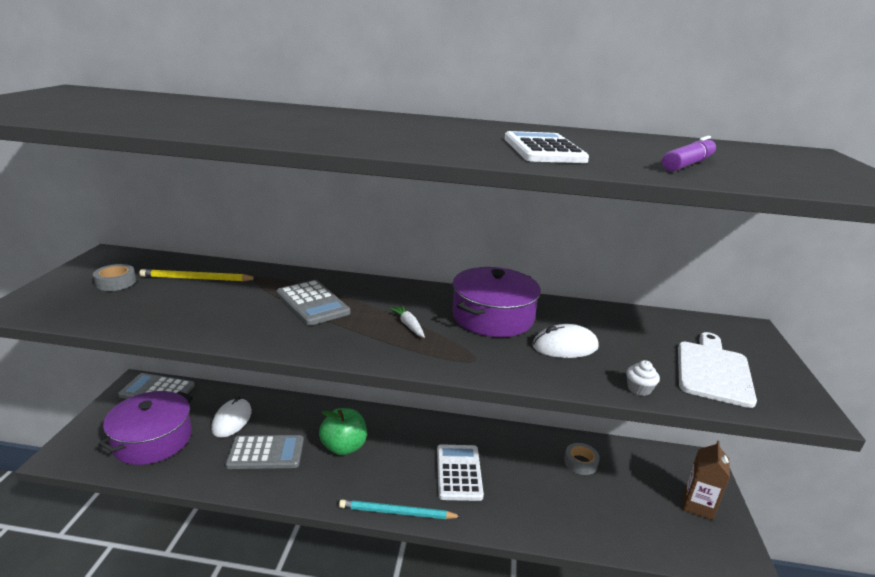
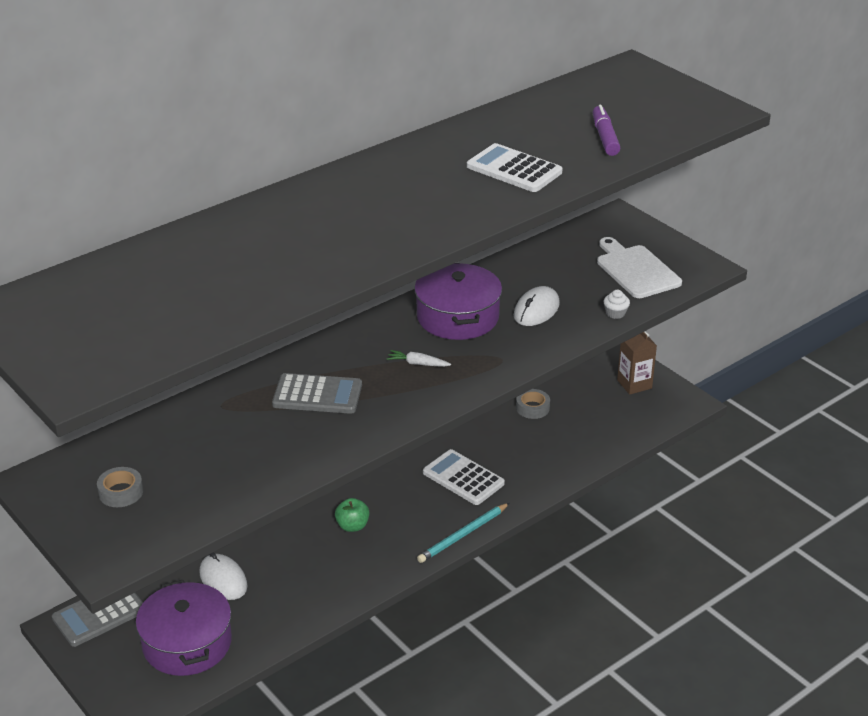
camera: 45 degrees left, 10 degrees up
(197, 279) = (178, 441): yellow pencil -> none
(266, 453) = (301, 577): grey calculator -> none
(343, 447) = (352, 526): green apple -> green apple, size x0.65

